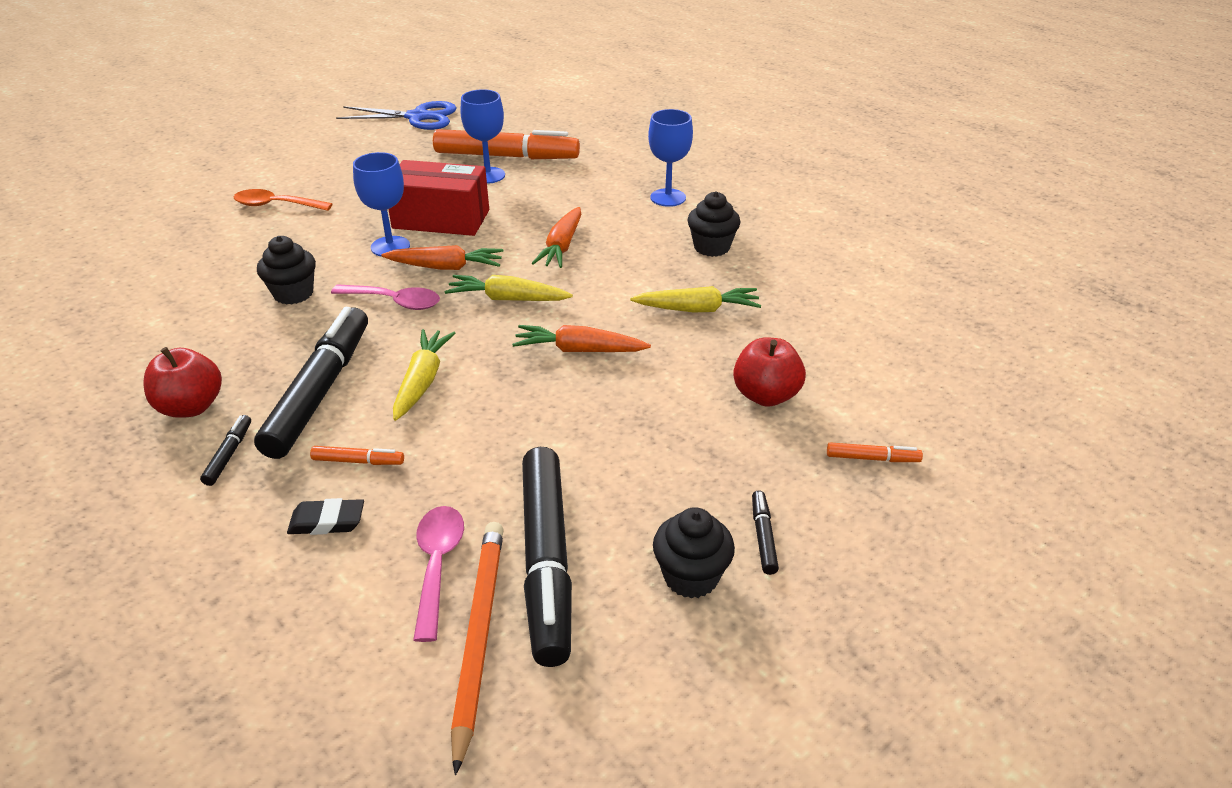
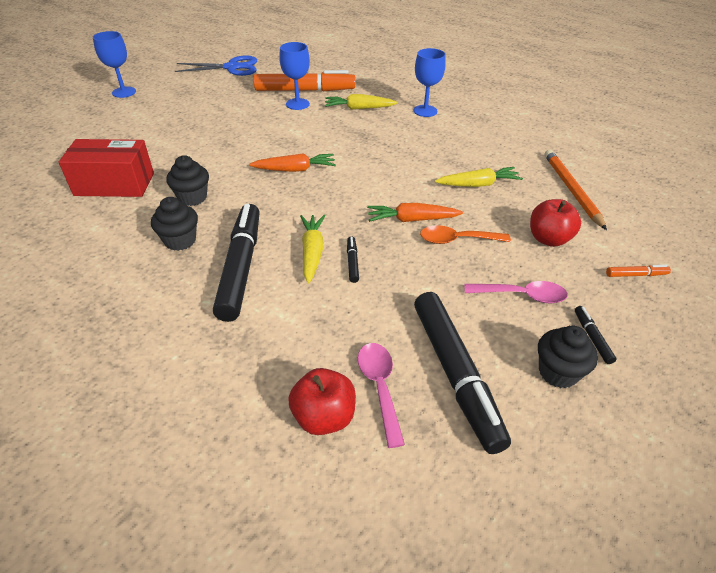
camera: 10 degrees left, 5 degrees up
(191, 407) = (148, 289): red apple -> red apple (324, 417)
(229, 455) = (191, 322): black marker -> black marker (352, 262)
(276, 205) = (154, 135): orange spoon -> orange spoon (457, 240)
(327, 521) = (285, 364): black eraser -> none
(358, 461) = (290, 316): orange marker -> none
(390, 246) = (249, 158): blue goblet -> blue goblet (124, 92)
(395, 302) = (269, 197): pink spoon -> pink spoon (522, 295)
(441, 219) = (277, 136): red box -> red box (114, 184)
(479, 636) = (432, 437): orange pencil -> orange pencil (571, 190)
(508, 299) = (348, 188): yellow carrot -> yellow carrot (359, 108)
(562, 246) = (369, 149): orange carrot -> none
(711, 247) = (468, 142): black cupcake -> black cupcake (180, 241)

